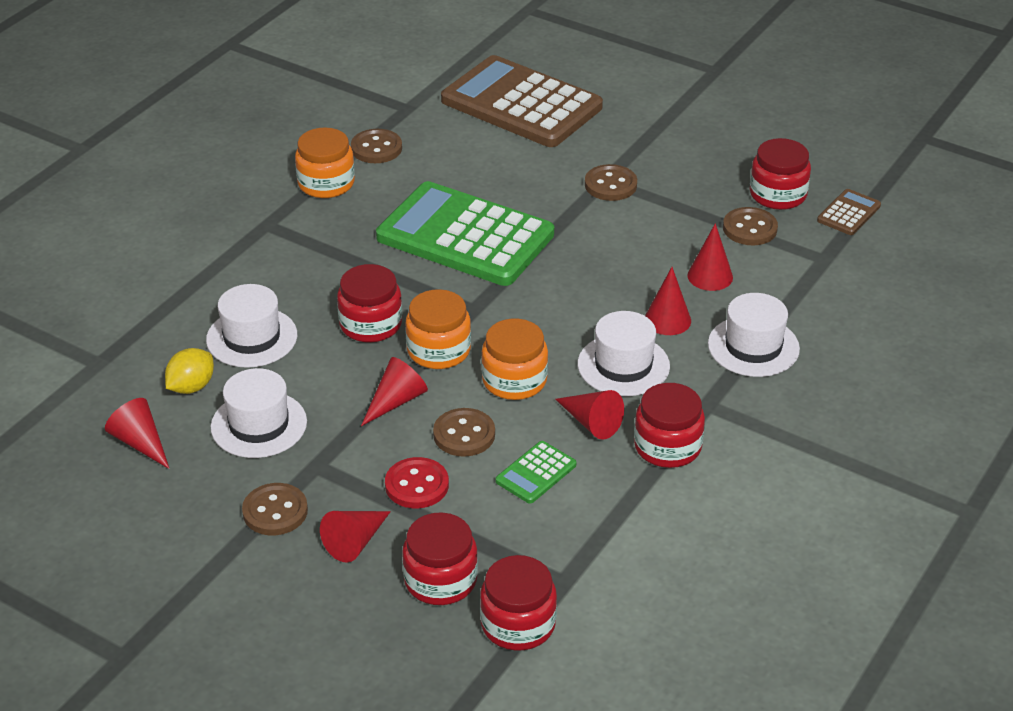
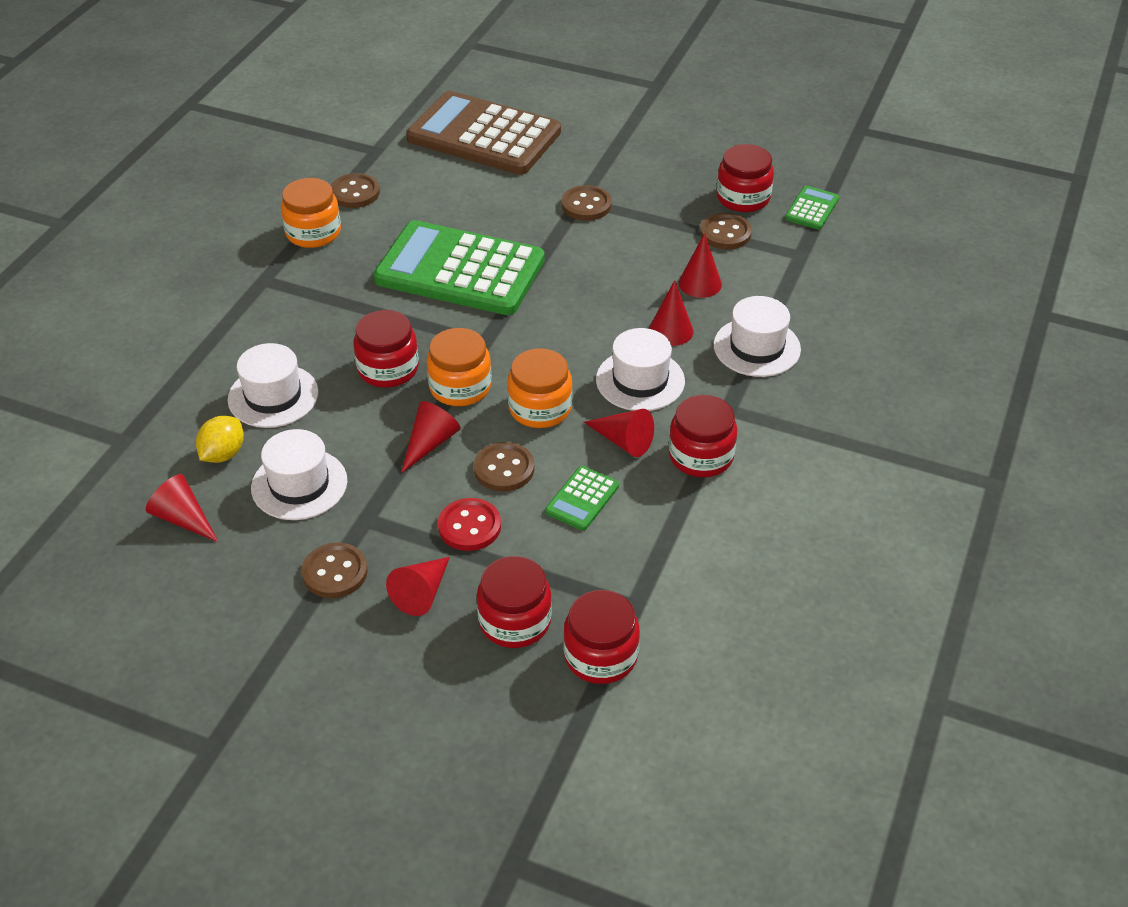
camera: 10 degrees left, 5 degrees up
(849, 213) = (812, 209): brown calculator -> green calculator

